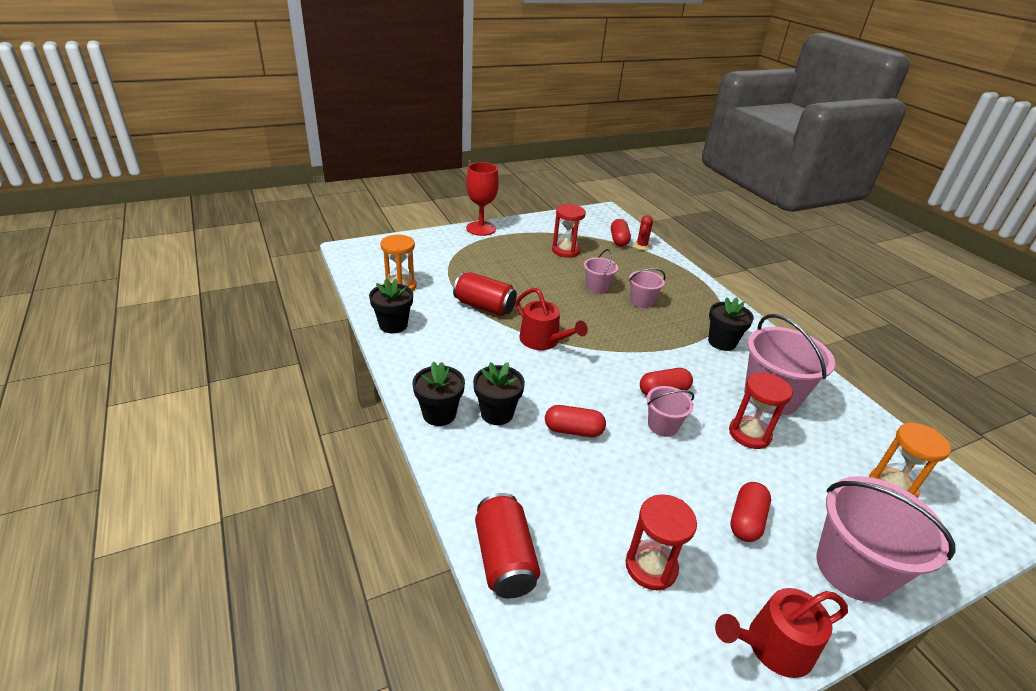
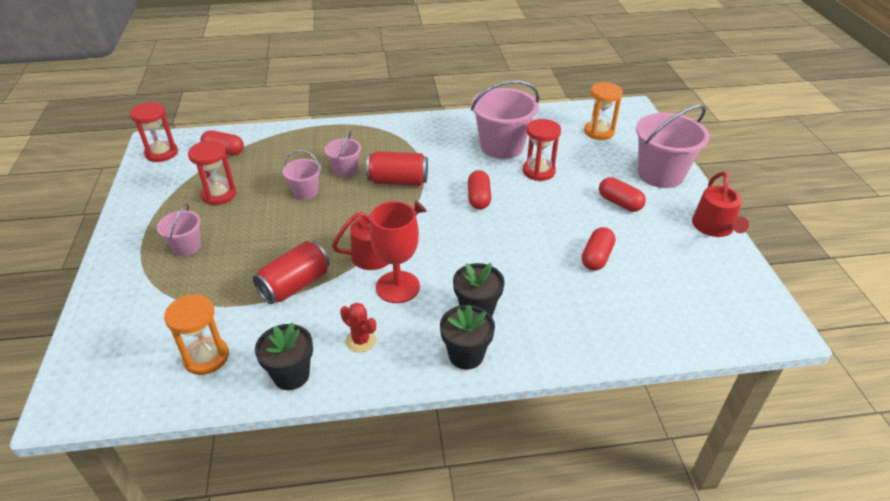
camera: 70 degrees left, 5 degrees up
(481, 228) = (112, 253): red goblet -> red goblet (397, 287)
(504, 558) = (645, 340): red can -> red can (398, 181)
(573, 430) = (512, 265): red capsule -> red capsule (596, 257)
(641, 246) = (246, 140): red cactus -> red cactus (361, 341)
(651, 567) = (655, 261): red hourglass -> red hourglass (161, 153)
(662, 426) = (519, 211): pink bucket -> pink bucket (187, 246)
(722, 342) = (427, 145): black flower pot -> none

